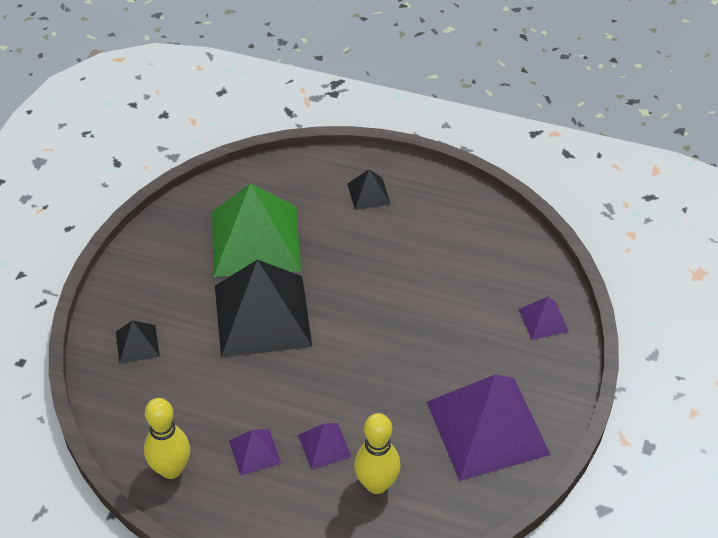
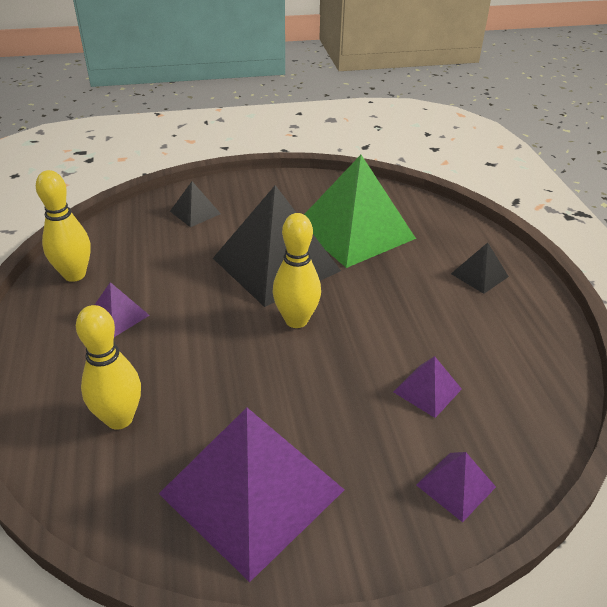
camera: 60 degrees right, 10 degrees down
(324, 445) = (149, 359): purple pyramid -> purple pyramid (427, 390)
(342, 333) = (296, 320): none -> yellow bowling pin

